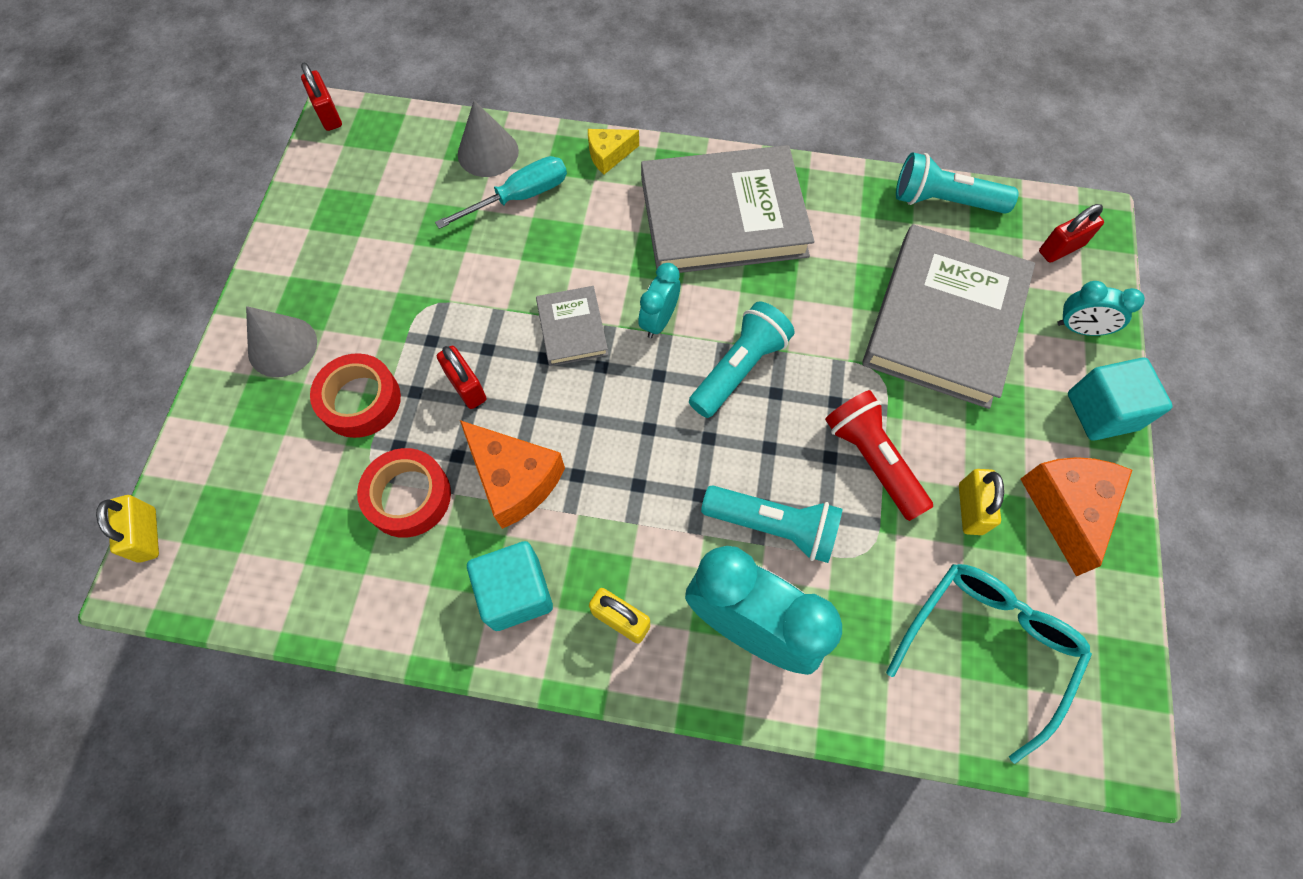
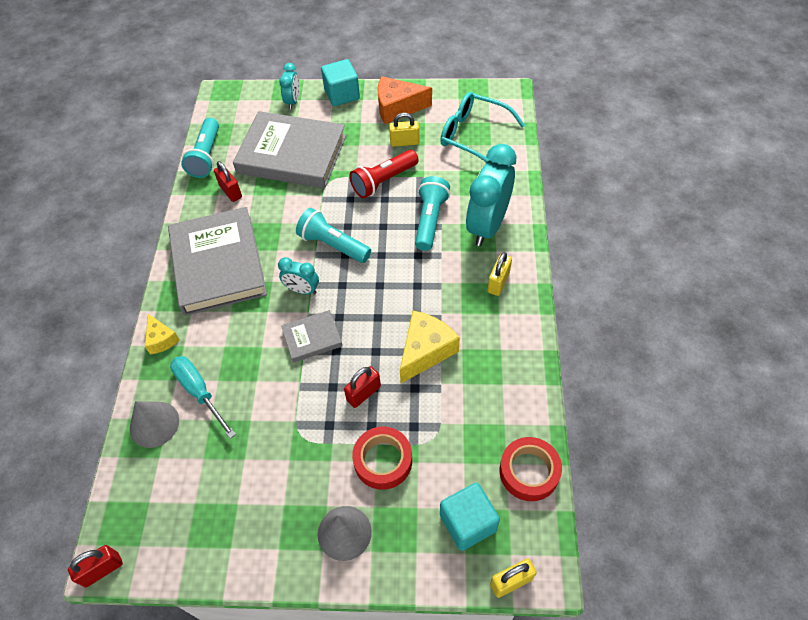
camera: 95 degrees left, 10 degrees down
(408, 496) = (448, 410): red tape -> red tape (529, 472)
(514, 480) = (425, 351): orange cheese -> yellow cheese
(516, 593) = (496, 336): turquoise cube -> turquoise cube (468, 523)
(1061, 248) = (240, 107): red padlock -> red padlock (230, 191)

